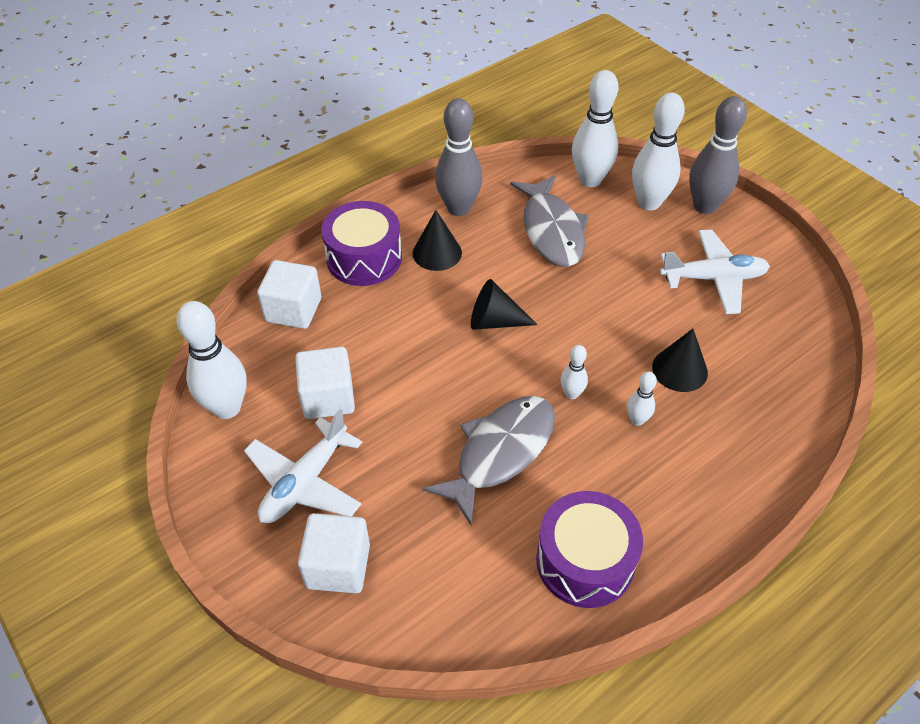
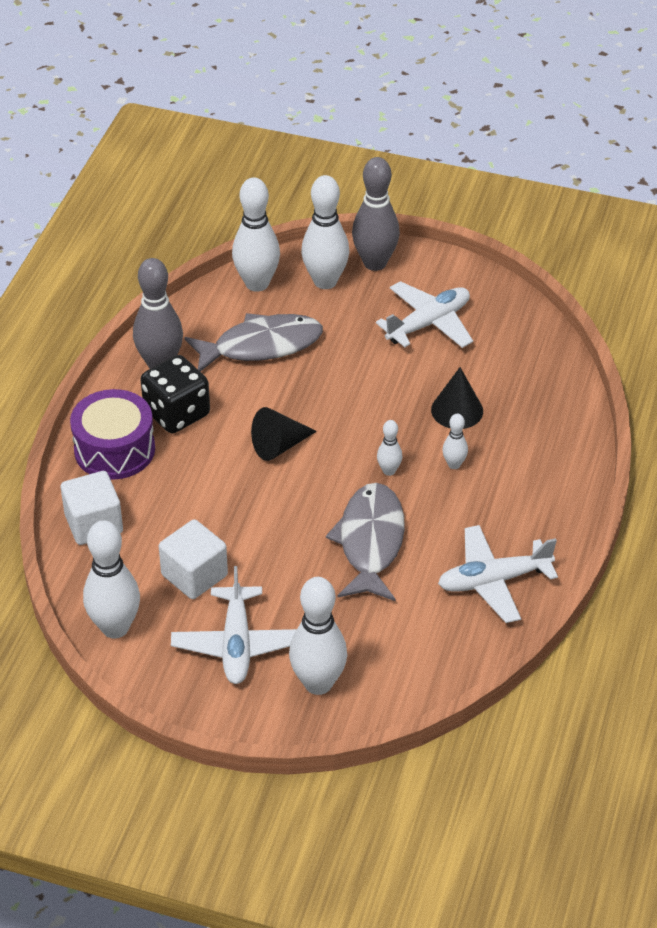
camera: 35 degrees left, 5 degrees down
(338, 566) = (318, 683): white cube -> white bowling pin
(437, 253) = (177, 413): black cone -> black dice
(551, 231) = (261, 346): grey fish -> grey fish turned 60 degrees counterclockwise
(585, 561) = (493, 581): purple drum -> white plane

